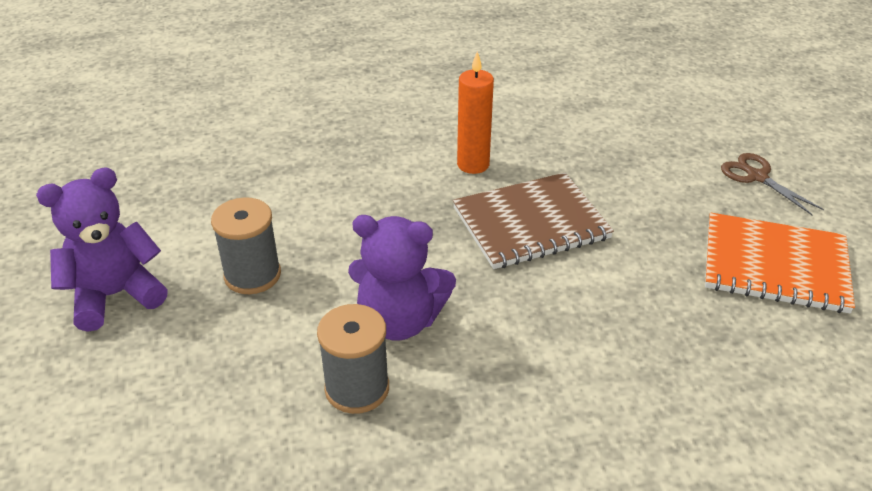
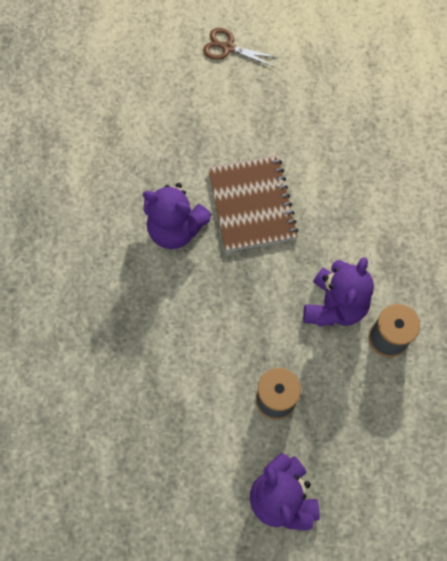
camera: 80 degrees left, 30 degrees up
(473, 164) = (175, 228): orange candle -> purple teddy bear
(756, 176) = (227, 47): brown scissors -> brown scissors turned 45 degrees clockwise
(775, 265) = (318, 73): orange notebook -> none

